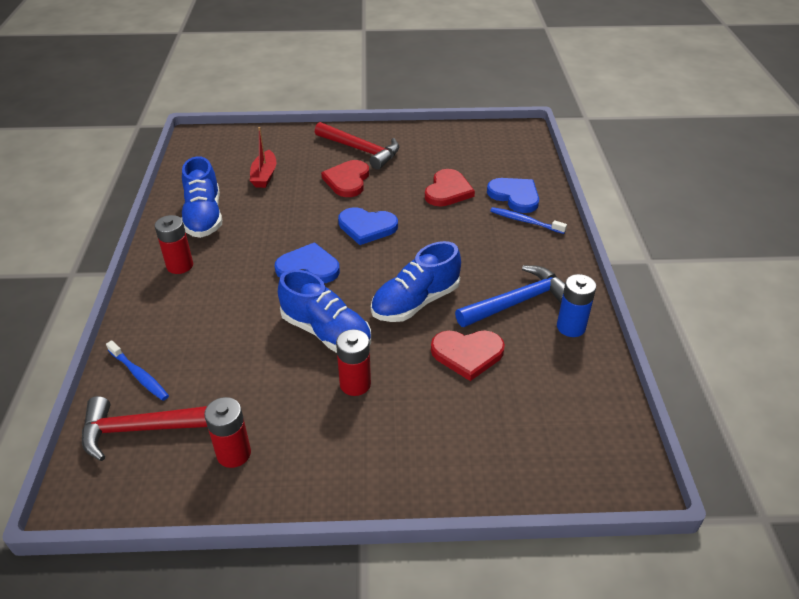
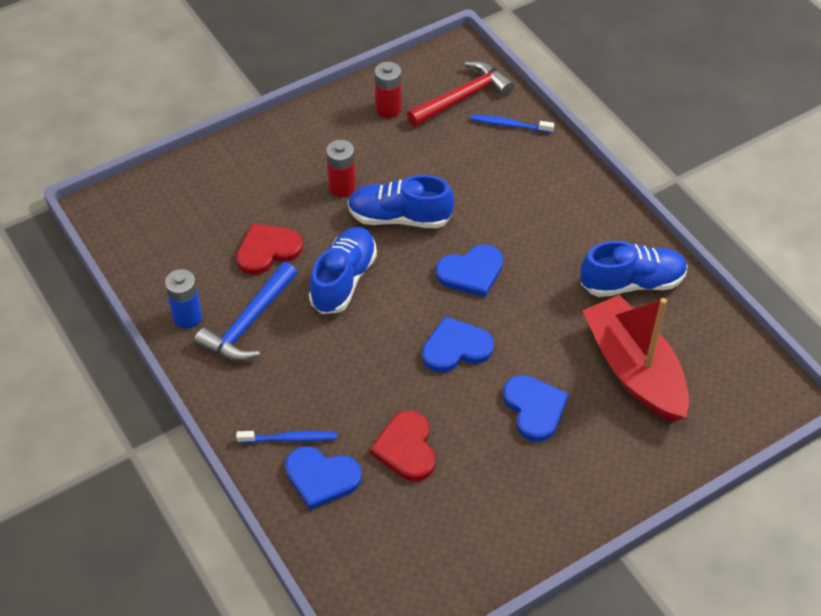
camera: 150 degrees right, 10 degrees up
(180, 265) = (589, 221): red battery -> none
(204, 217) = (632, 283): blue shoe -> blue shoe turned 120 degrees clockwise
(264, 176) = (634, 370): red boat -> red boat, size x2.01
(347, 180) = (534, 408): red heart -> blue heart
(361, 150) = (564, 473): red hammer -> none

